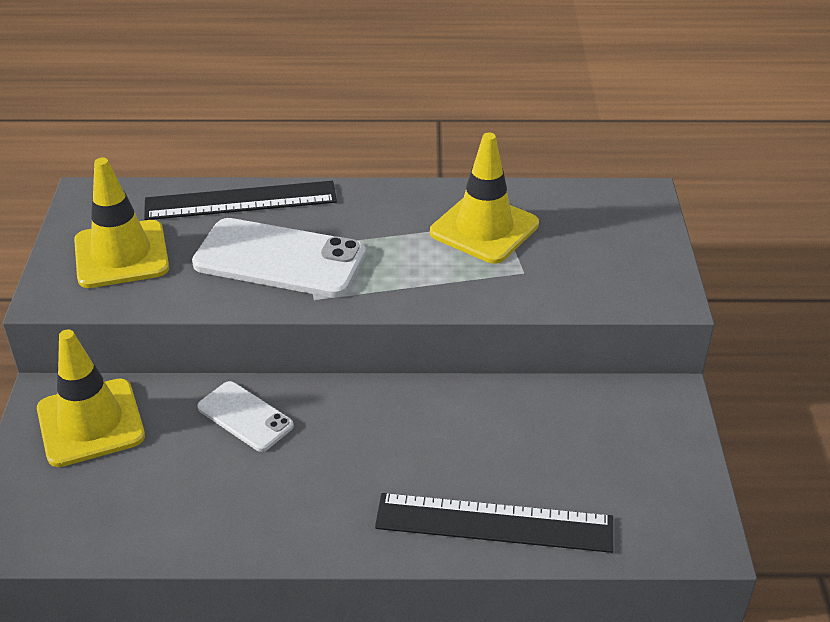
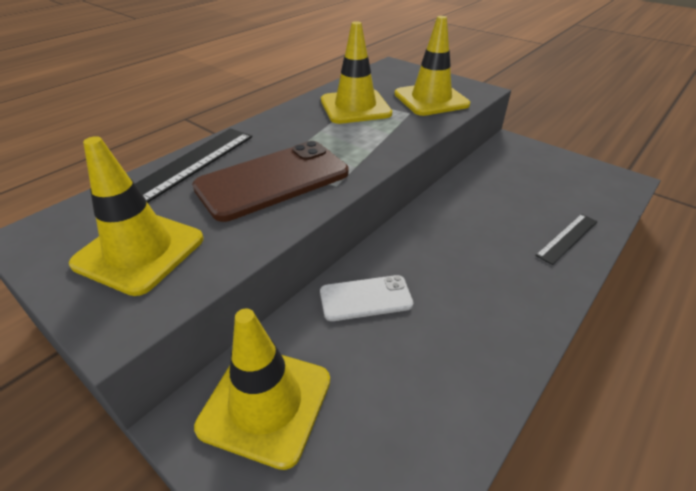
camera: 50 degrees left, 0 degrees up
(280, 259) = (273, 180): white phone -> brown phone
(494, 523) = (567, 238): black ruler -> black ruler, size x0.55
(582, 271) = (431, 99): none -> yellow traffic cone

